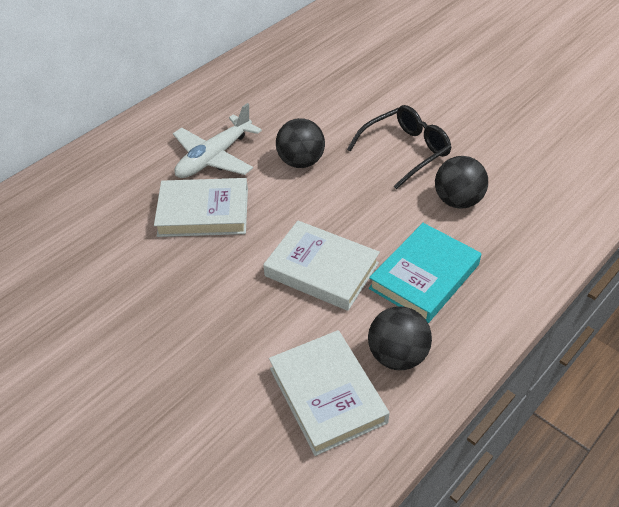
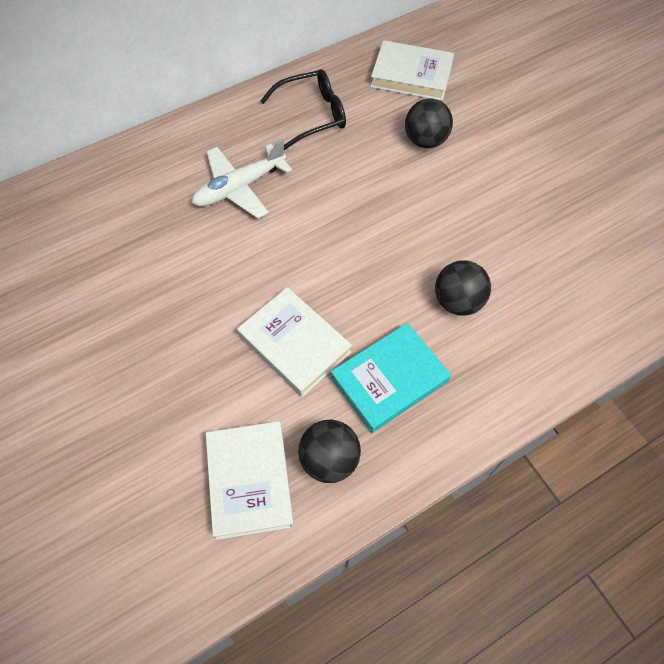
camera: 15 degrees right, 15 degrees up
(203, 212) = (208, 249): white book -> white book (411, 75)
(301, 162) = (320, 214): black ball -> black ball (425, 140)
(406, 151) = (429, 228): black glasses -> black glasses (312, 115)

